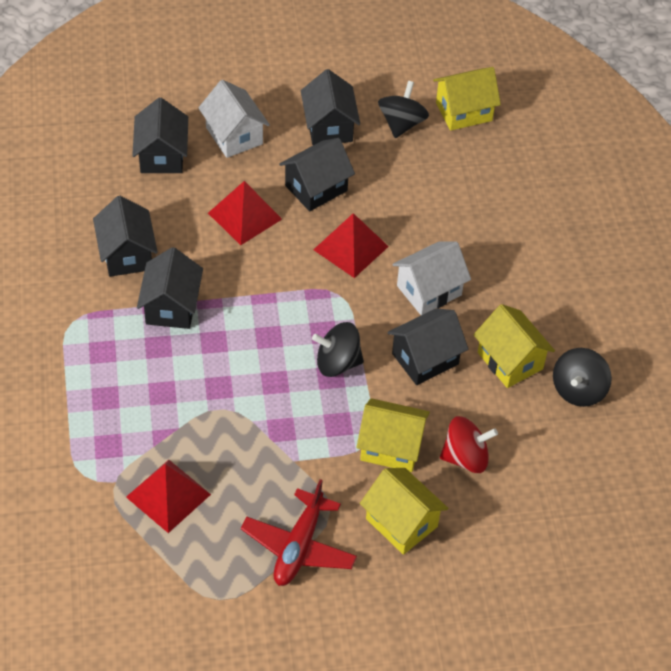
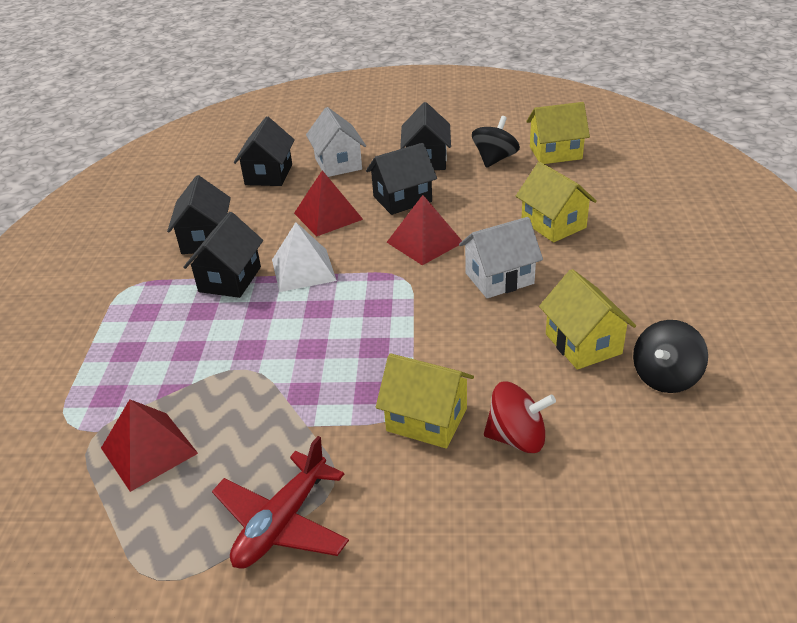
camera: 15 degrees right, 15 degrees down
(240, 290) = (303, 270): none -> white pyramid
(337, 363) = (385, 335): black spinning top -> none
(401, 522) = (421, 506): yellow house -> yellow house (553, 224)
(425, 359) = (484, 336): black house -> none

